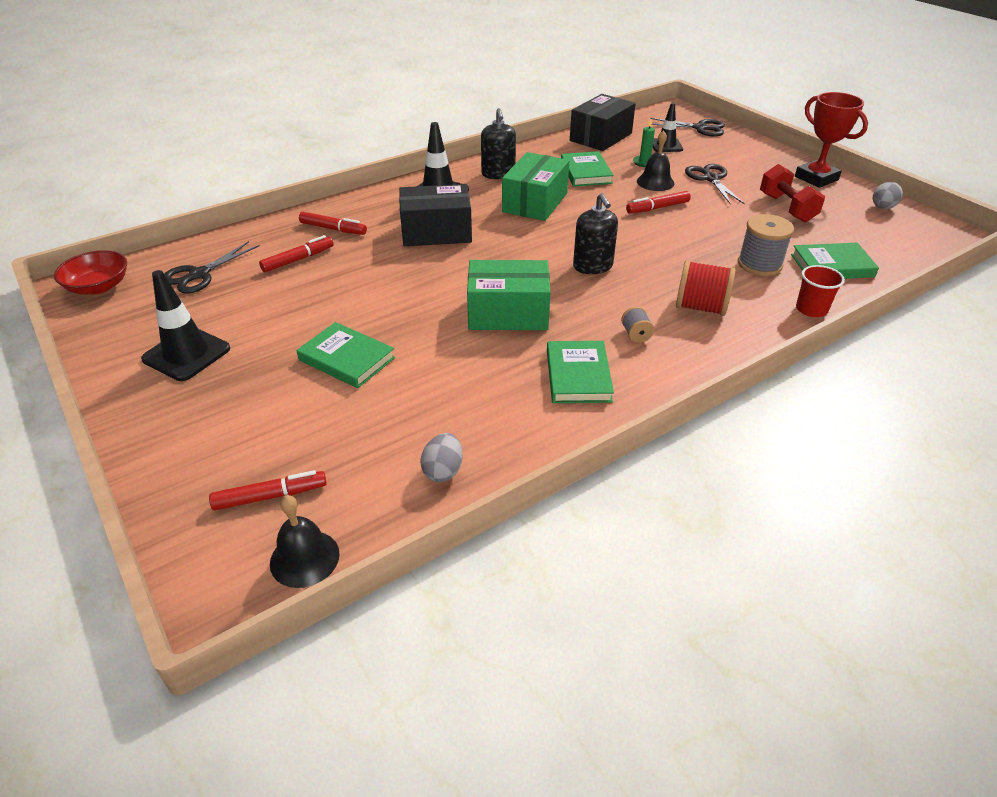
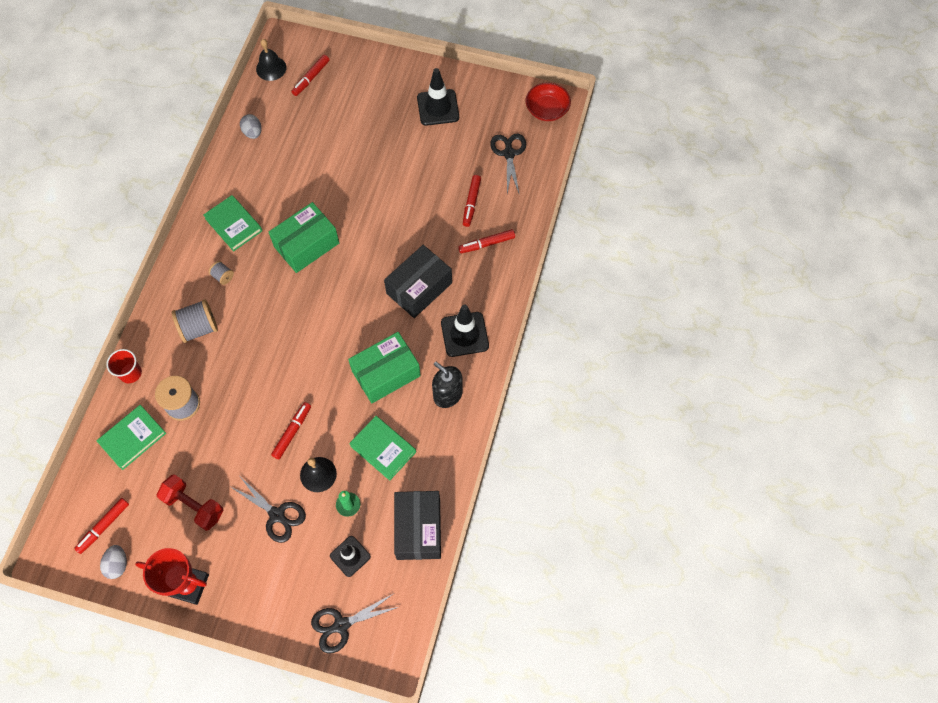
camera: 140 degrees right, 25 degrees up
(347, 359) = (358, 157): green book -> none
(535, 202) = (386, 373): green box -> green box turned 75 degrees clockwise
(593, 266) = (290, 324): black soap dispenser -> none
(700, 307) = (199, 328): red spool -> grey spool
(889, 229) = (103, 526): none -> red marker

